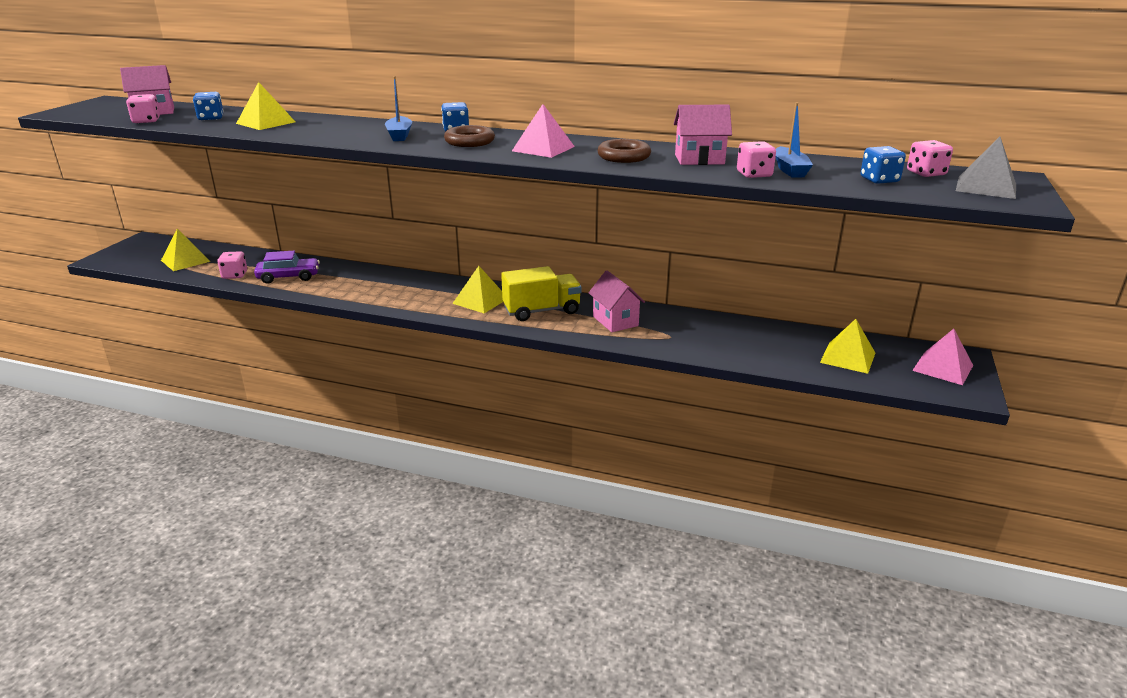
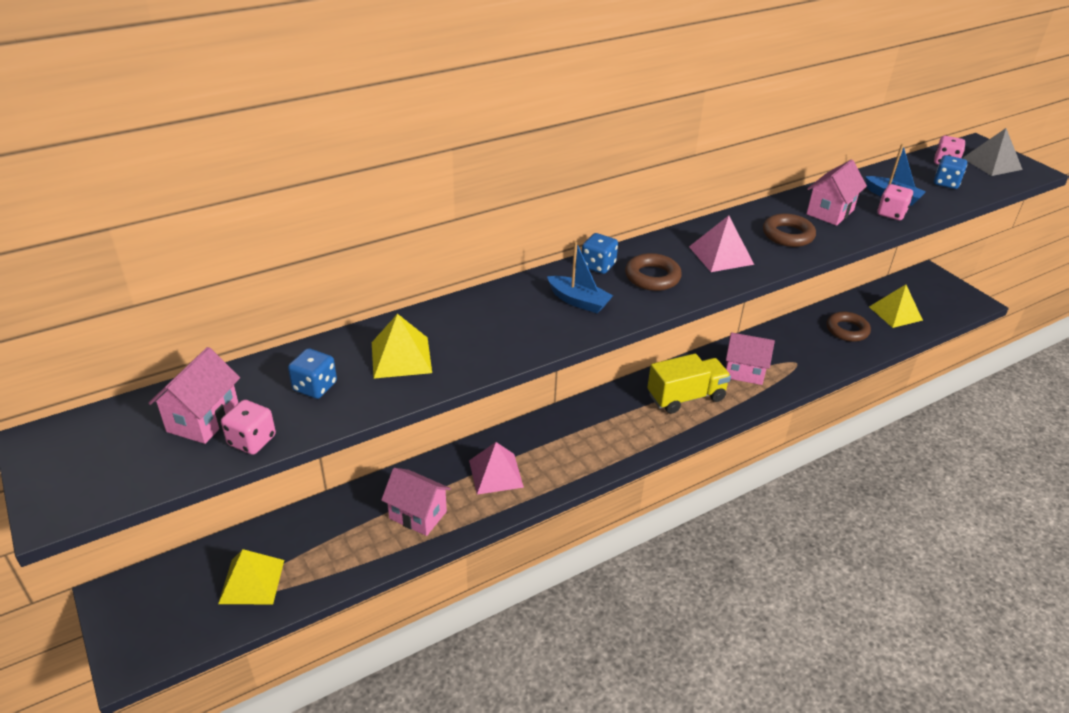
camera: 50 degrees left, 10 degrees up
(234, 275) = (357, 555): pink dice -> none
(289, 277) = (418, 515): purple car -> pink house
(480, 301) = (628, 418): yellow pyramid -> none
(541, 311) = (686, 397): yellow truck -> yellow truck turned 45 degrees clockwise
(767, 343) = (847, 330): none -> brown ring
(942, 368) = (938, 290): pink pyramid -> pink pyramid (495, 473)

